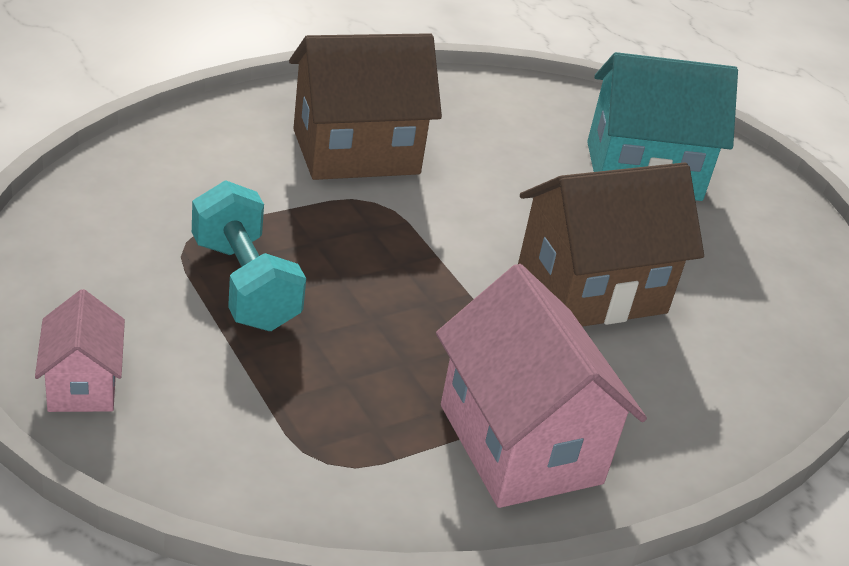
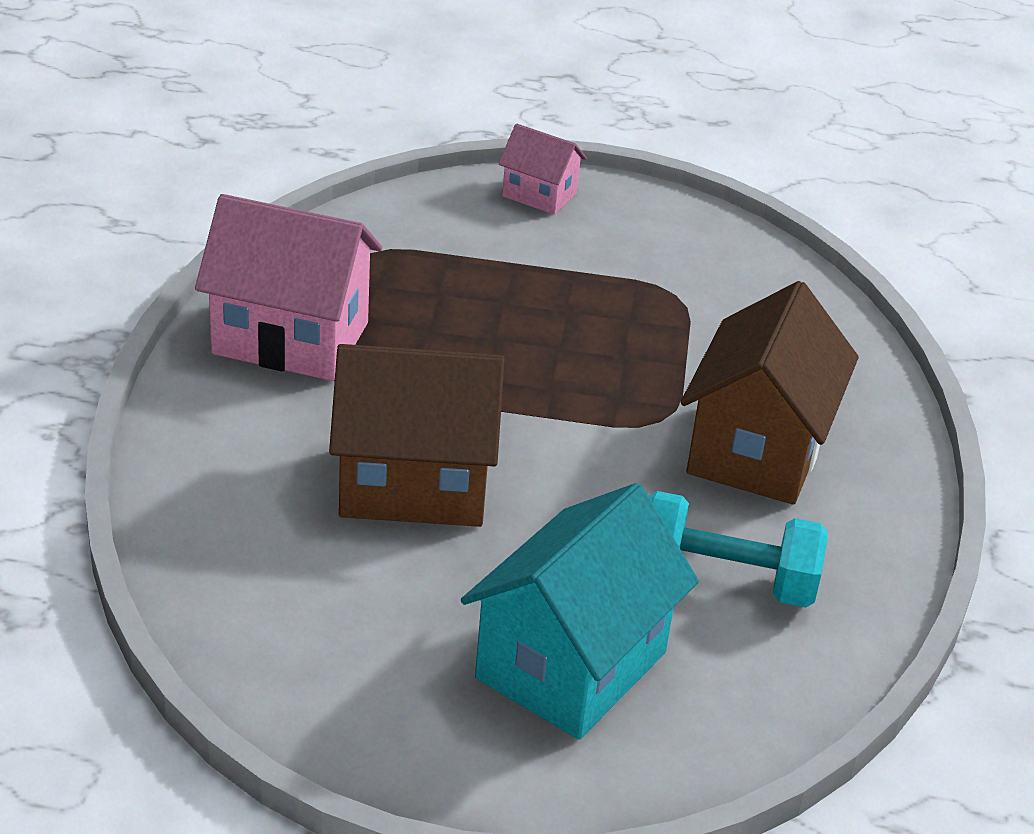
camera: 130 degrees right, 0 degrees up
(244, 284) = (593, 297): turquoise dumbbell -> turquoise dumbbell (724, 580)
(591, 290) = (414, 484): brown house -> brown house turned 75 degrees clockwise

